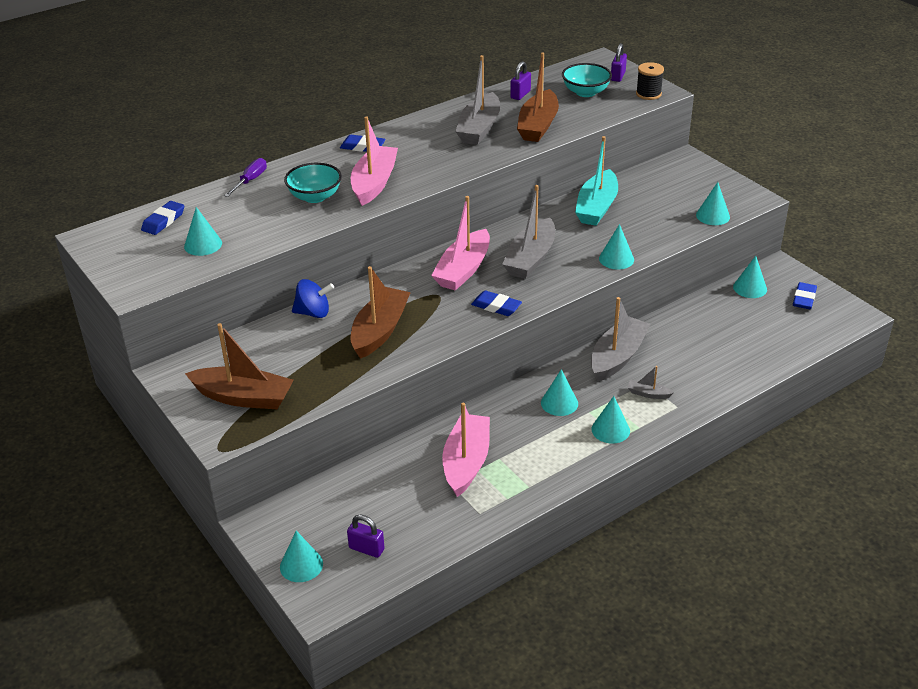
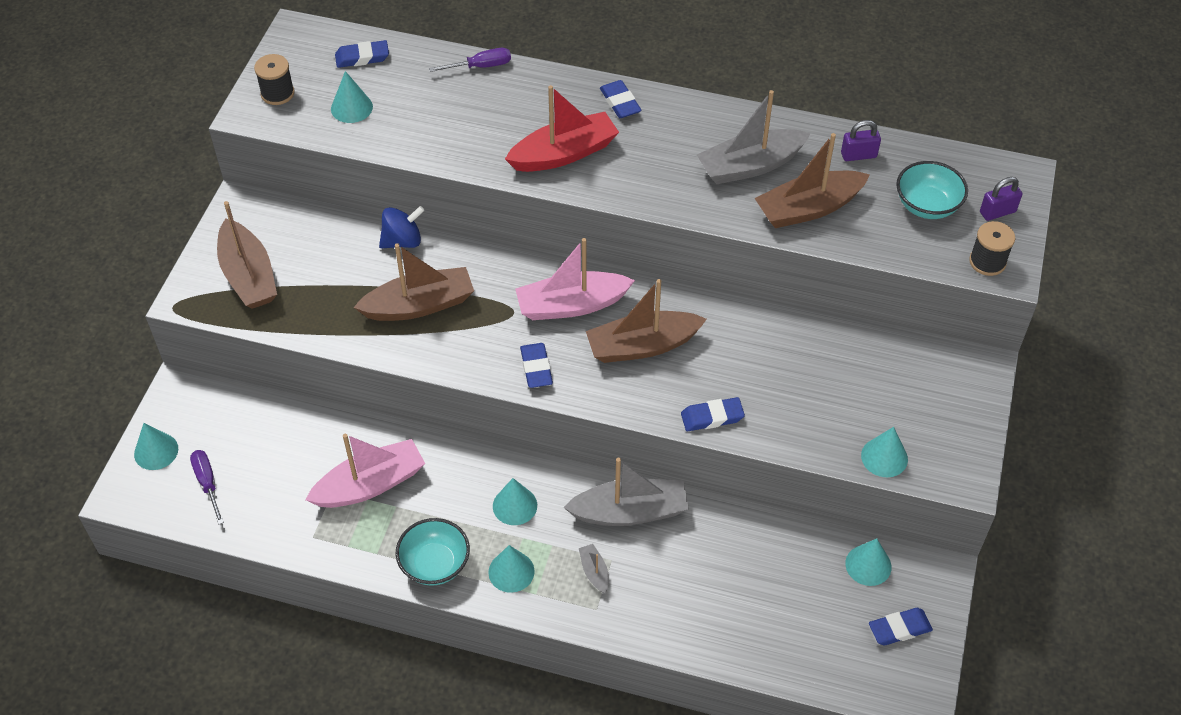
camera: 50 degrees right, 15 degrees up
(136, 270) = (277, 93): none -> black spool
(313, 313) = (403, 241): blue spinning top -> blue spinning top turned 75 degrees counterclockwise
(315, 197) = (498, 128): turquoise bowl -> turquoise bowl (435, 564)
(366, 549) = (207, 483): purple padlock -> purple screwdriver
(374, 183) = (564, 154): pink boat -> red boat
(531, 258) = (643, 346): grey boat -> brown boat
(597, 207) = (793, 345): turquoise boat -> none
(616, 259) = (712, 417): turquoise cone -> blue eraser

